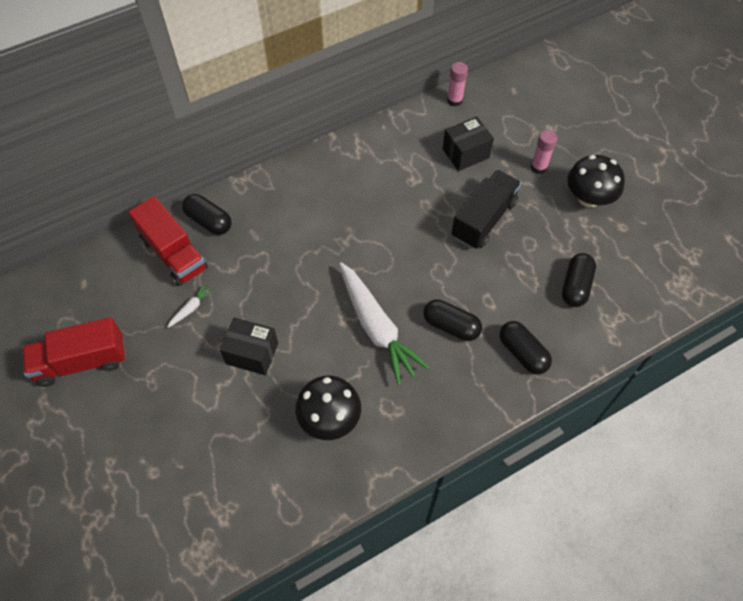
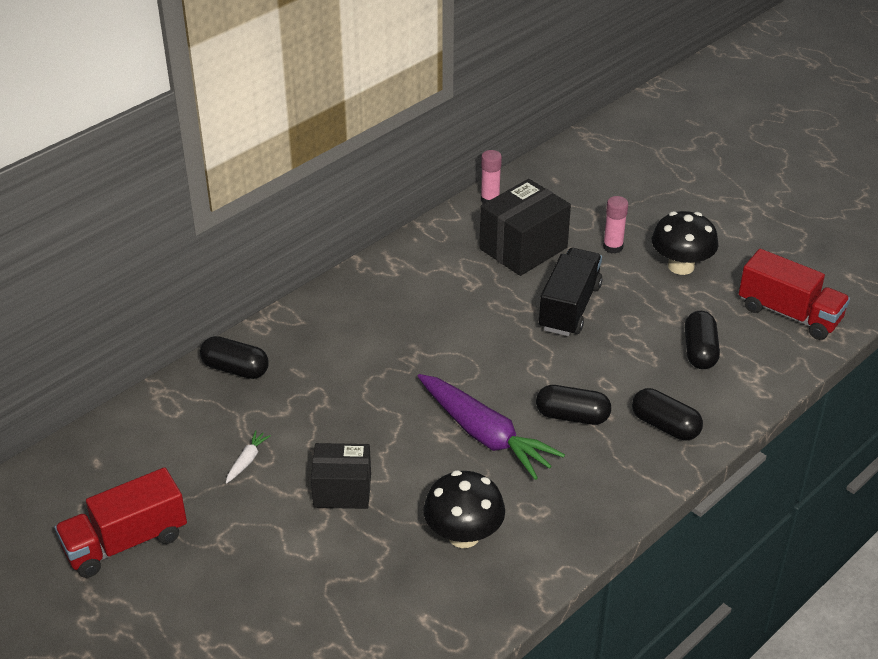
camera: 15 degrees left, 20 degrees down
(174, 253) = (203, 409): red truck -> red truck (789, 314)
(376, 327) = (484, 434): white carrot -> purple carrot
(465, 153) = (523, 248): black box -> black box, size x1.50

